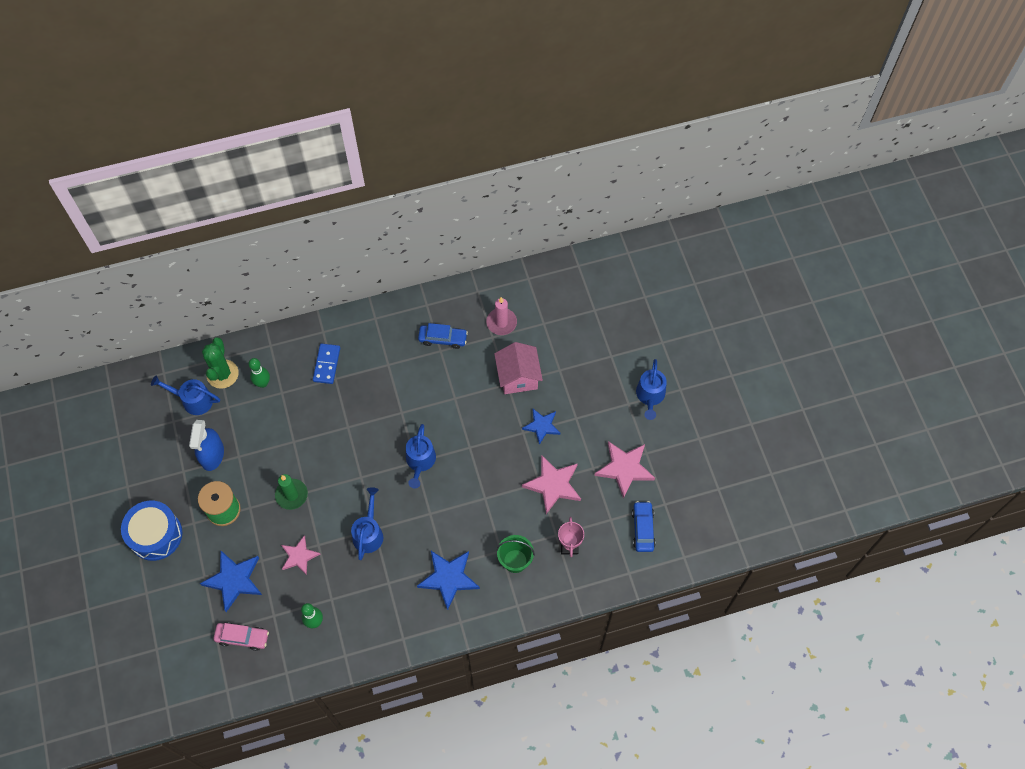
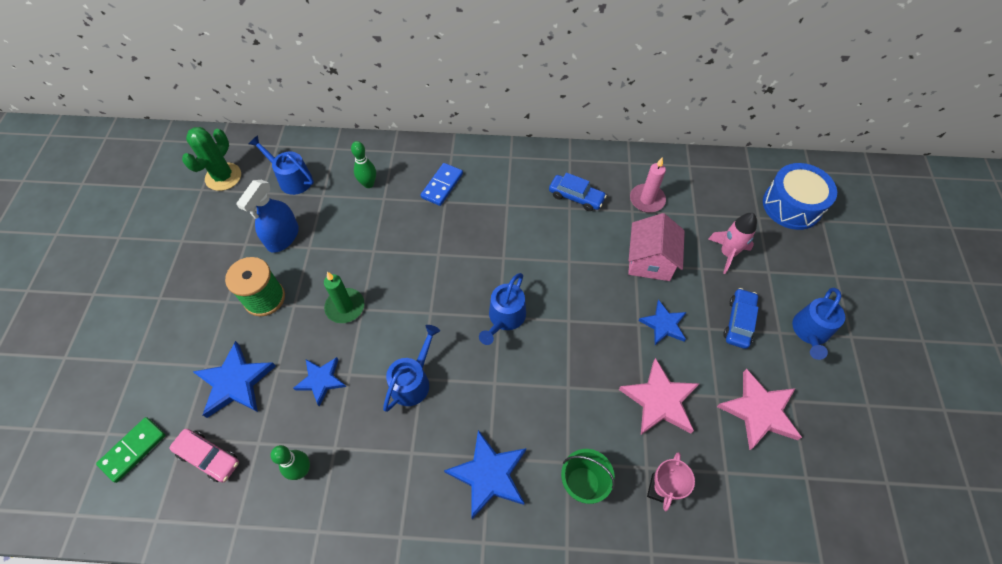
camera: 20 degrees right, 5 degrees down
(155, 535) = (180, 300): blue drum -> blue drum (792, 205)
(183, 652) = (133, 450): none -> green domino
(222, 374) = (333, 163): green cactus -> green cactus (223, 177)
(299, 556) = (321, 380): pink star -> blue star
(576, 350) = (727, 253): none -> pink rocket
(643, 529) = (769, 502): blue car -> blue car (739, 322)

